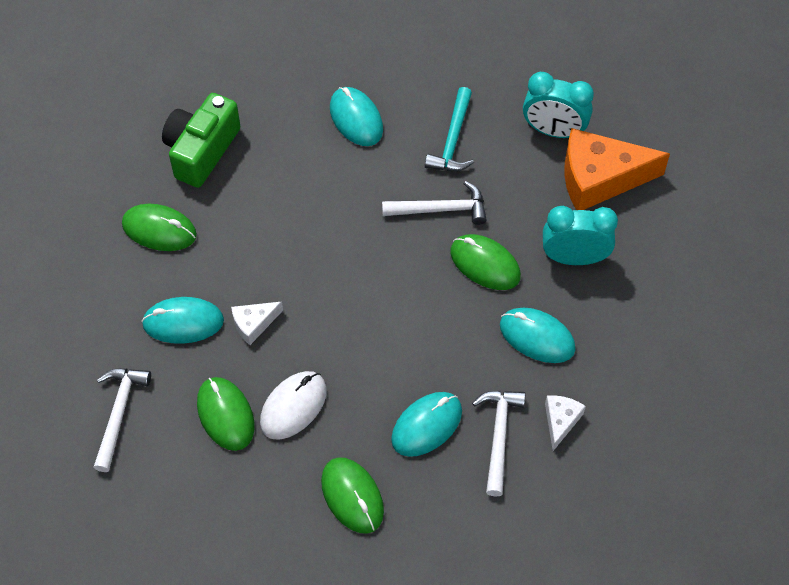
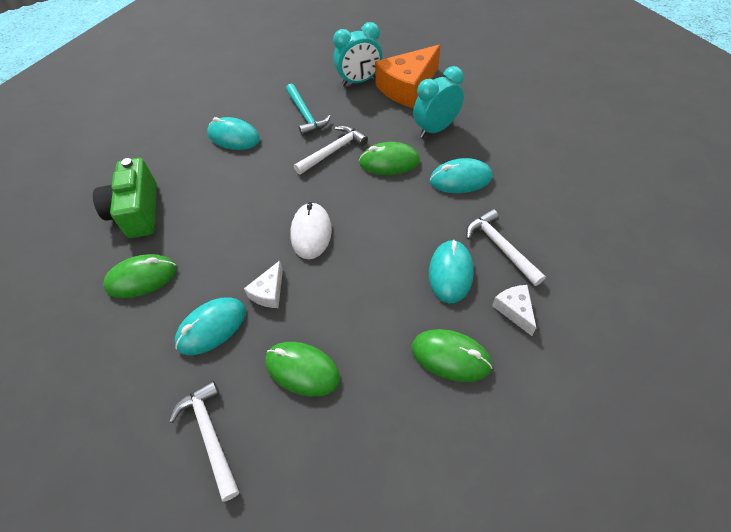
camera: 35 degrees left, 5 degrees down
(293, 406) = (348, 326): white mouse -> white mouse (311, 232)
(560, 421) = (525, 213): white cheese -> white cheese (514, 310)

